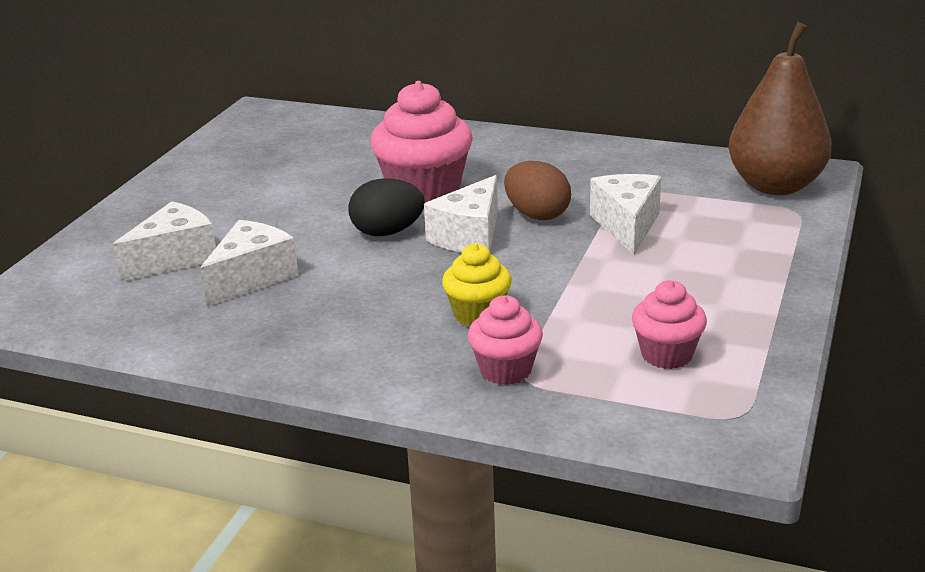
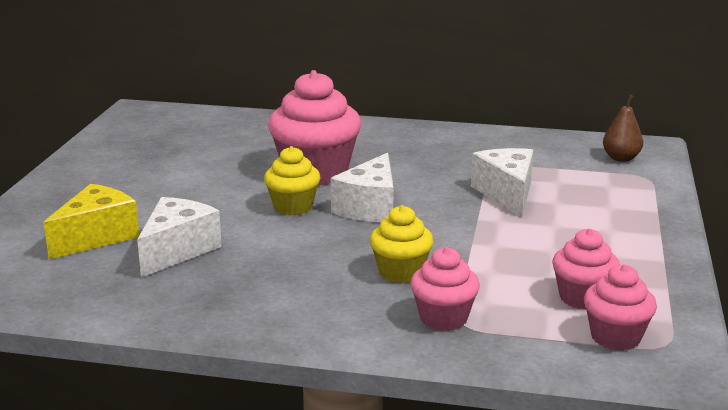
camera: 10 degrees left, 5 degrees down
(175, 258) = (97, 237): white cheese -> yellow cheese
(387, 232) = (293, 207): black egg -> yellow cupcake
(537, 215) = (424, 188): brown egg -> none
(686, 403) = (615, 337): none -> pink cupcake
(775, 186) = (621, 158): brown pear -> brown pear, size x0.46

